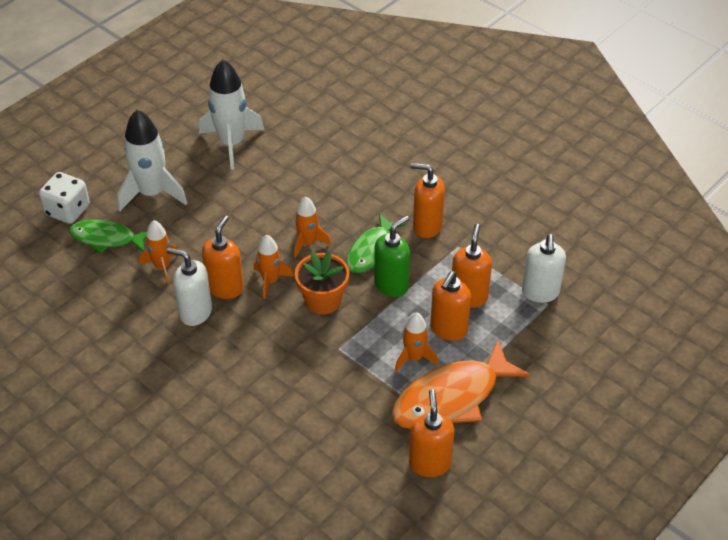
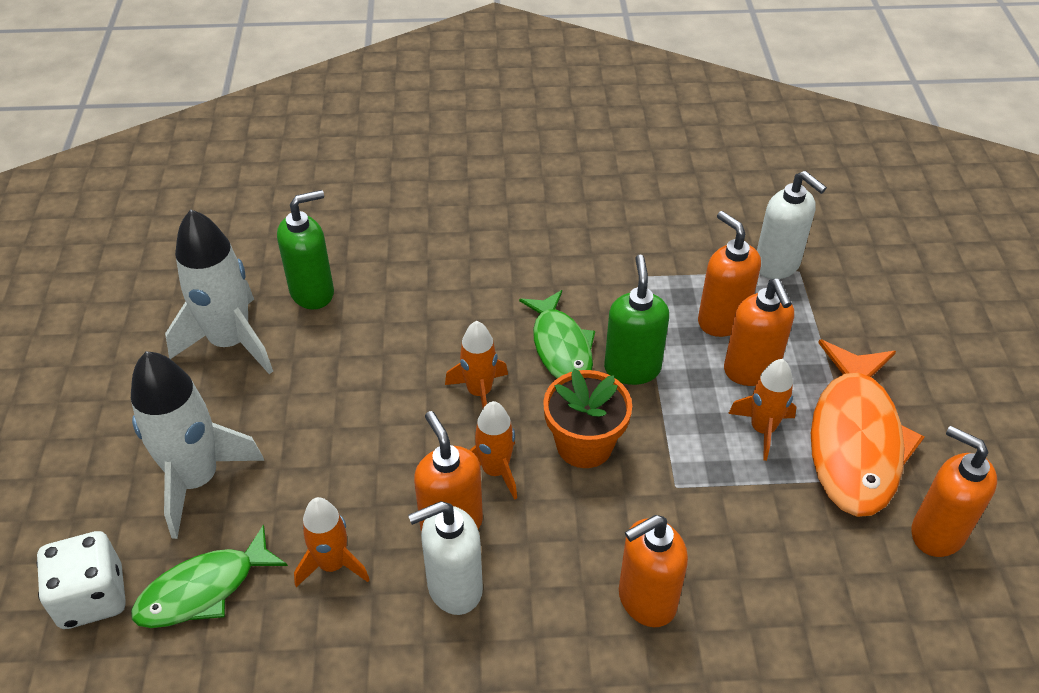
camera: 45 degrees left, 0 degrees up
(293, 144) = (312, 292): none -> green soap dispenser
(427, 226) = (582, 278): orange soap dispenser -> orange soap dispenser (646, 600)

